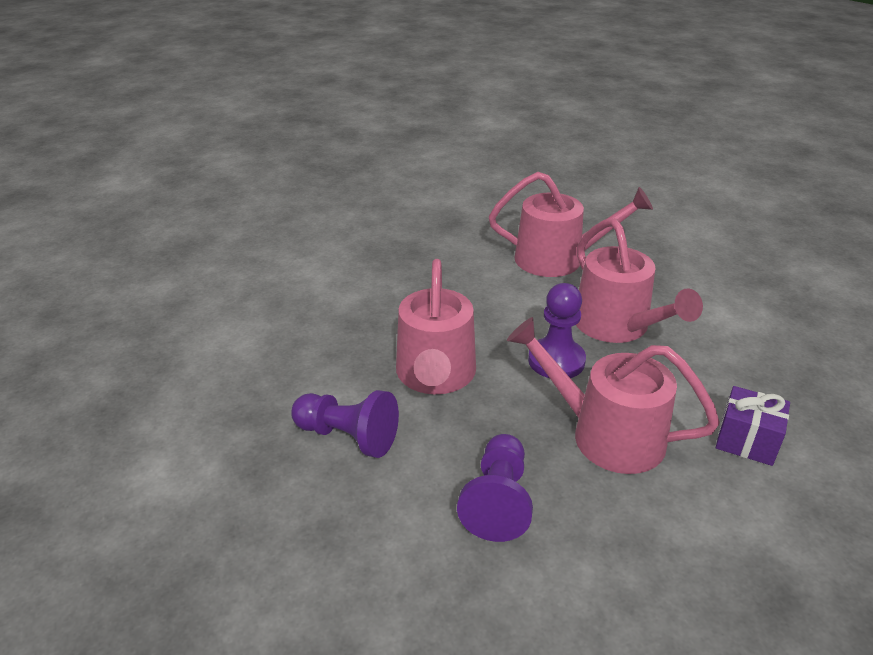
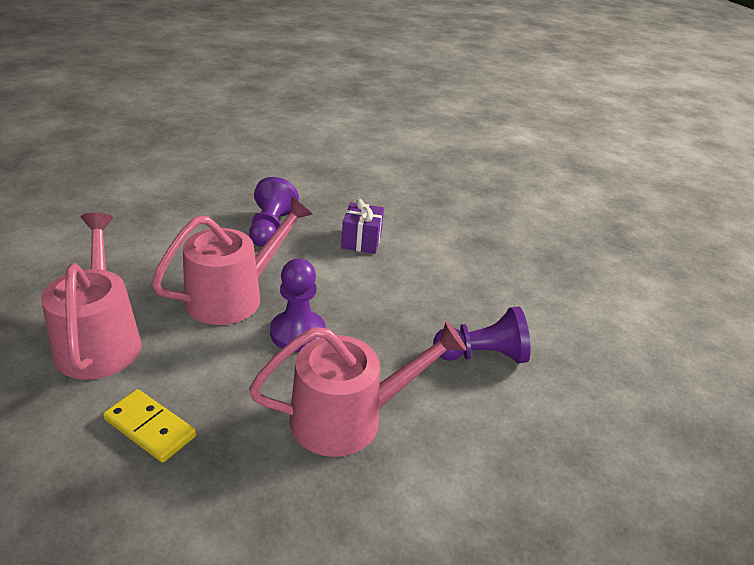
camera: 110 degrees left, 0 degrees up
(348, 436) = (466, 471): purple pawn -> purple pawn (270, 228)
(458, 280) = (150, 428): none -> yellow domino
(606, 435) = (384, 302): pink watering can -> none

